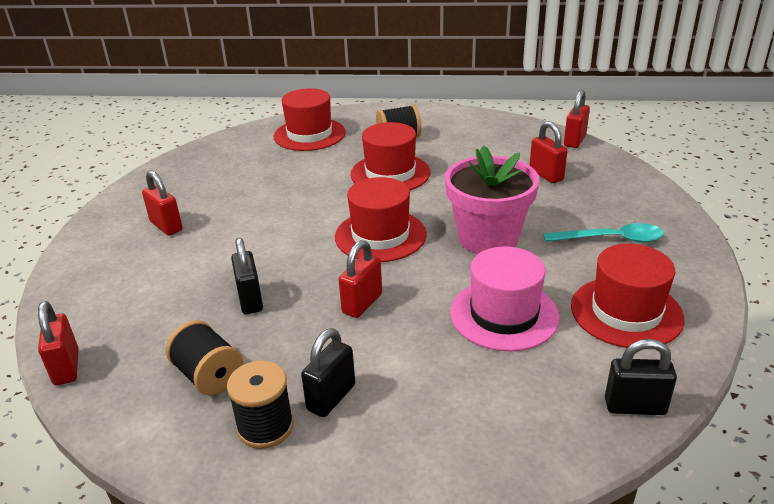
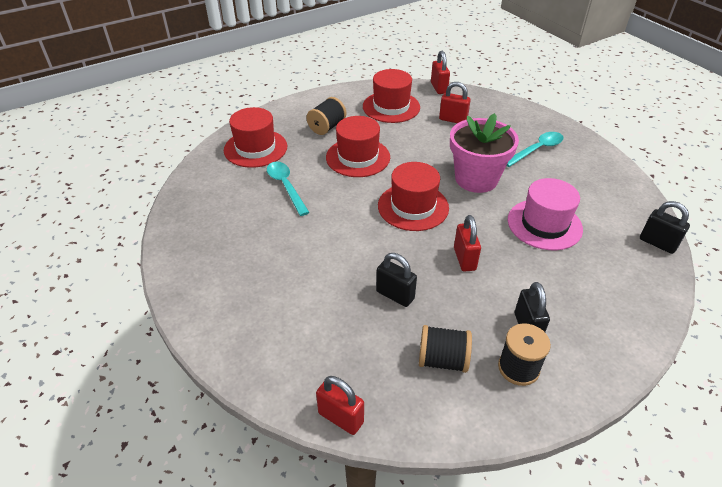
camera: 40 degrees left, 10 degrees up
(166, 226) = (251, 273): red padlock -> none
(290, 173) = (286, 186): none -> turquoise spoon
(626, 312) = (594, 192): red hat -> red hat (391, 107)
(634, 406) = (657, 243): black padlock -> black padlock turned 75 degrees clockwise

